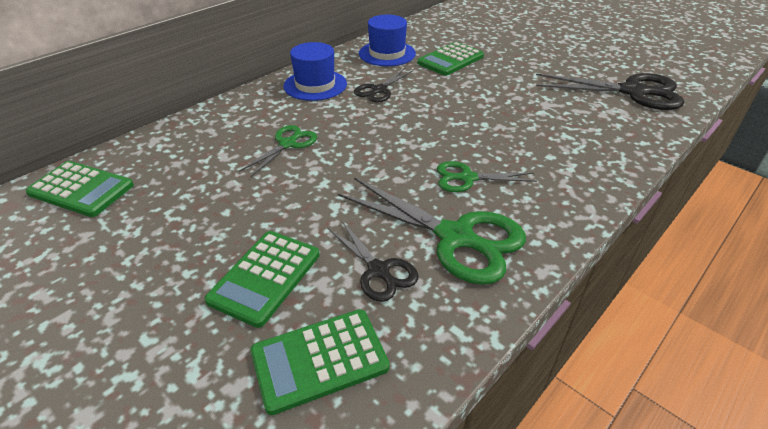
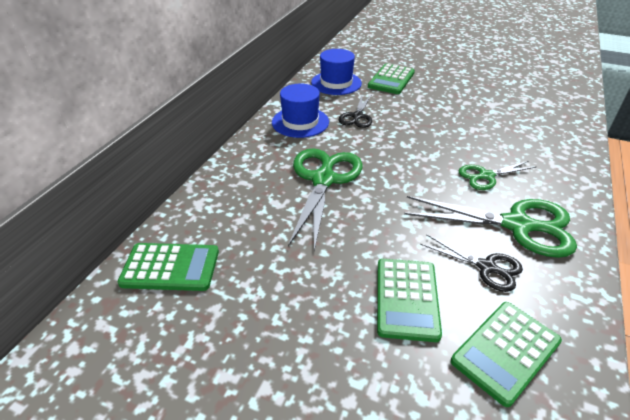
camera: 20 degrees left, 0 degrees up
(287, 144) = (323, 180): green scissors -> green scissors, size x1.79
(632, 92) = (540, 83): black scissors -> none

